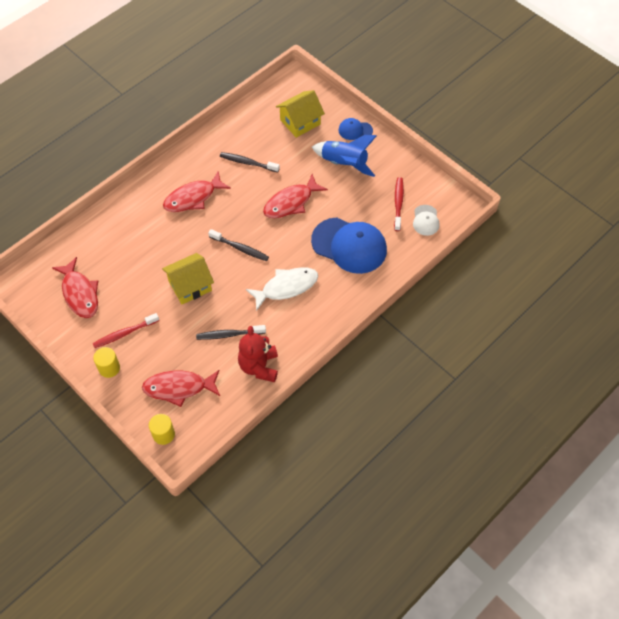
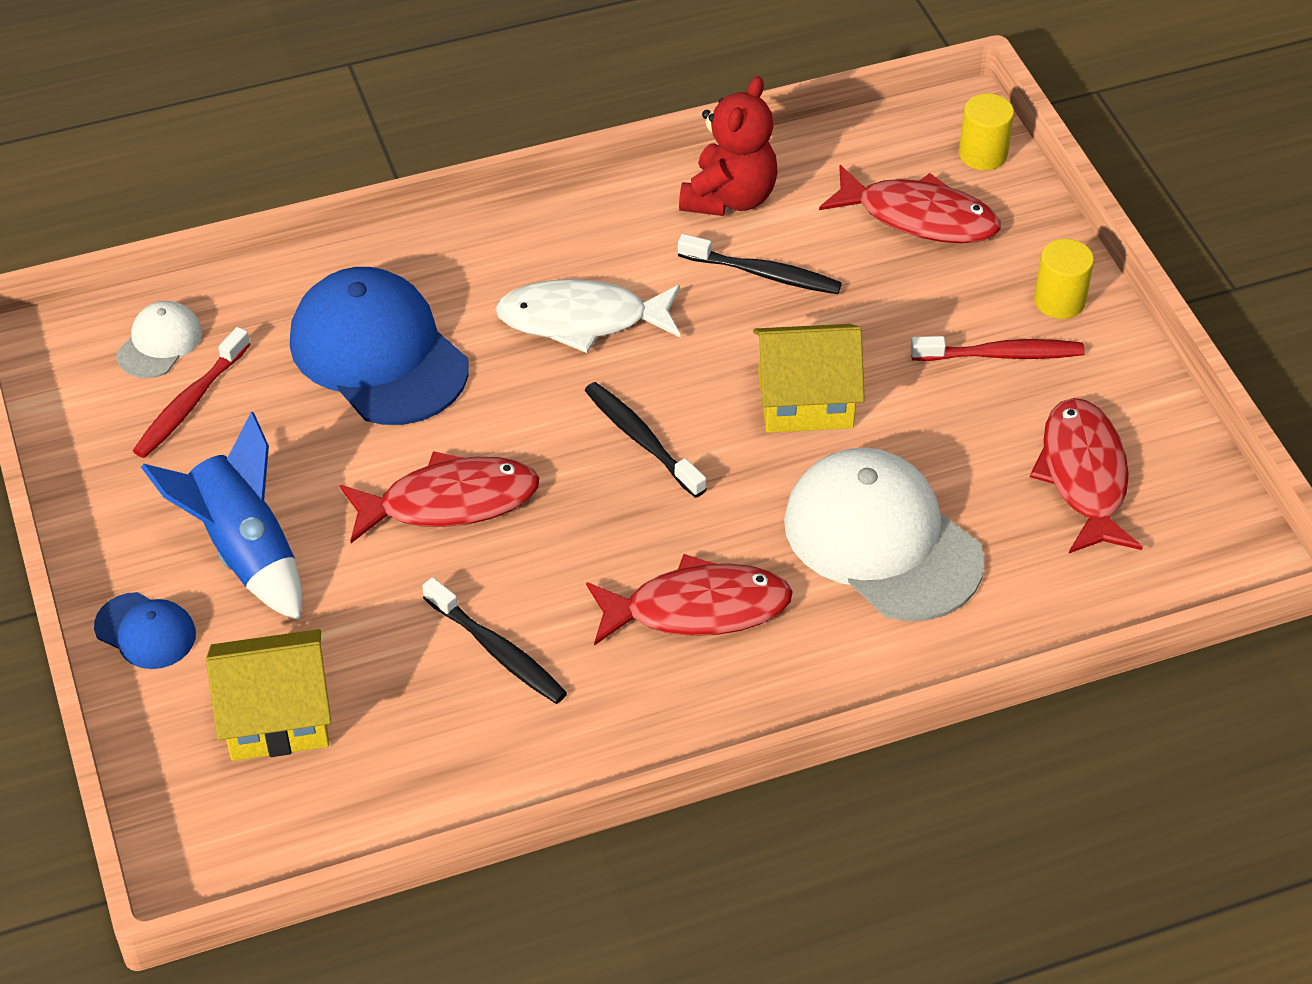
camera: 155 degrees left, 10 degrees down
(142, 243) = (882, 540): none -> white cap

